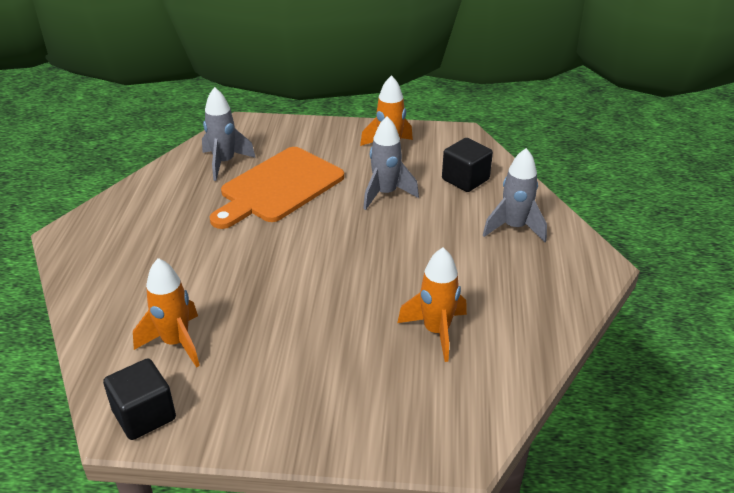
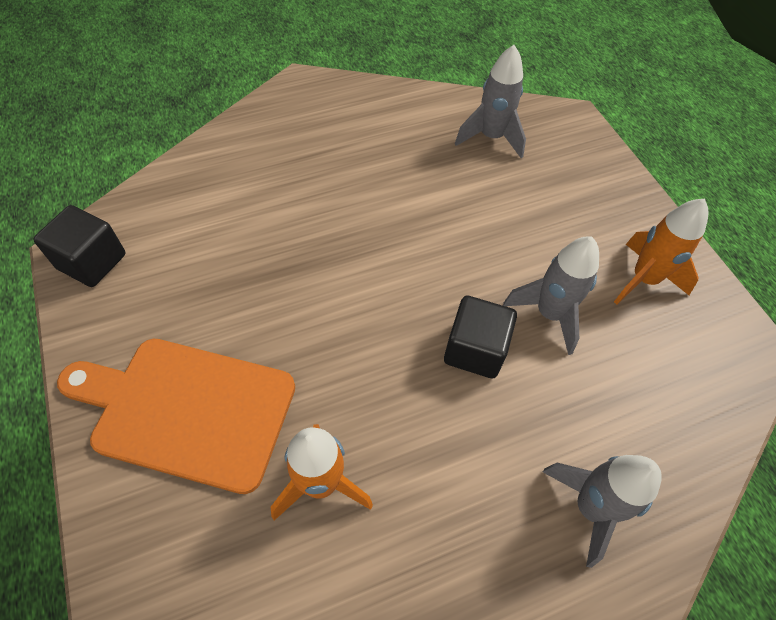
camera: 60 degrees right, 20 degrees up
(176, 343) = (194, 237): orange rocket -> none
(278, 187) = (483, 203): orange cutting board -> orange cutting board (187, 410)
(465, 179) = (652, 397): black cube -> black cube (475, 350)

